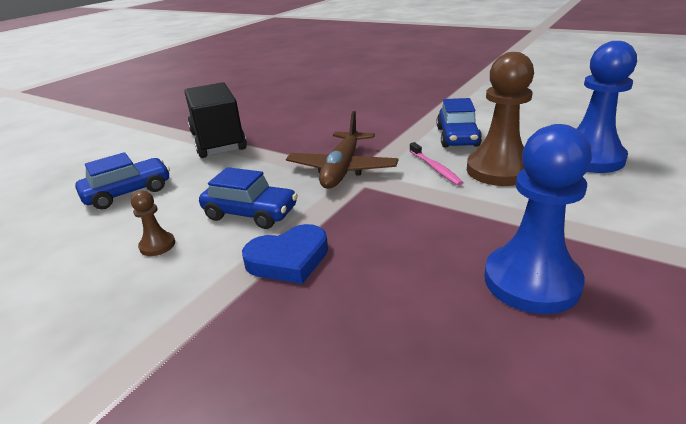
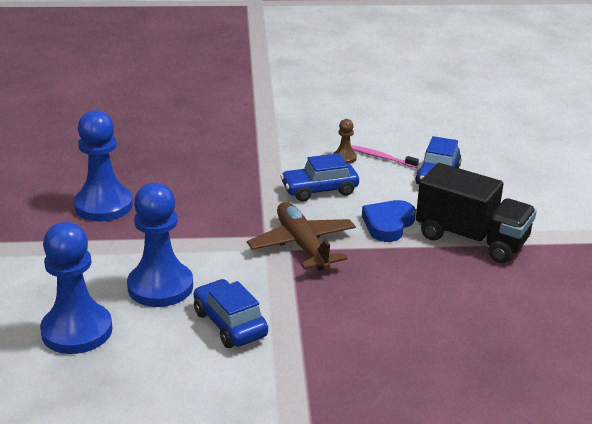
camera: 140 degrees right, 0 degrees up
(288, 259) = (253, 175): blue heart -> blue heart (388, 224)
(435, 168) = (220, 271): pink toothbrush -> pink toothbrush (381, 157)
(499, 170) = (160, 287): brown pawn -> blue pawn

